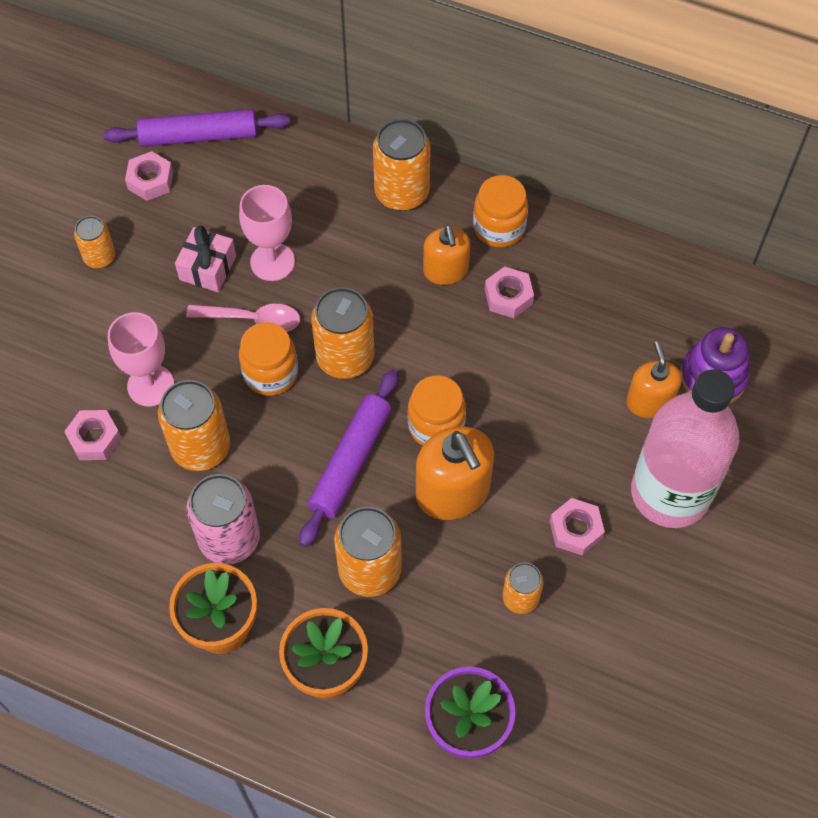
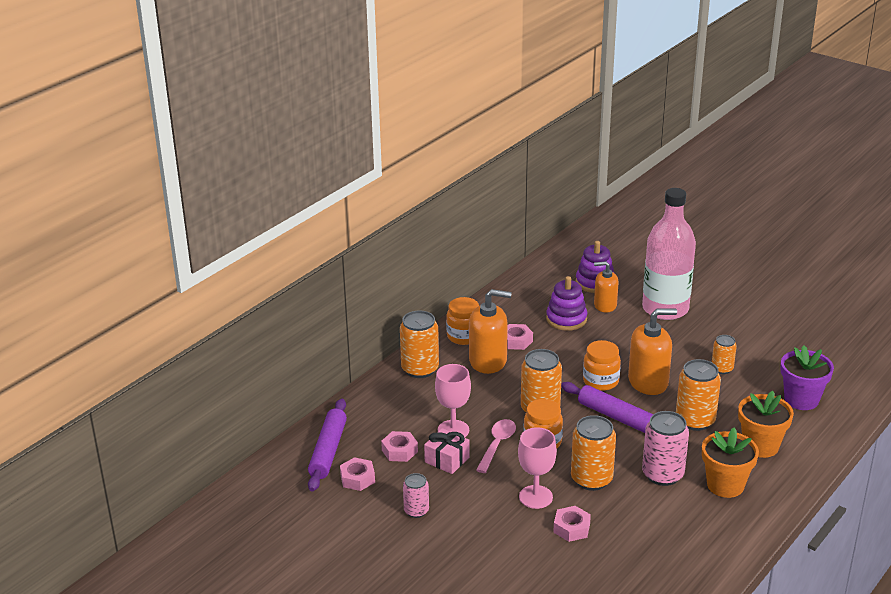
camera: 75 degrees left, 30 degrees down
(99, 257) = (416, 511): orange can -> pink can
(445, 270) = (488, 361): orange soap dispenser -> orange soap dispenser, size x1.56
(576, 530) = (682, 343): pink nut -> pink nut (399, 451)
(589, 353) = (566, 319): none -> purple stacking toy

